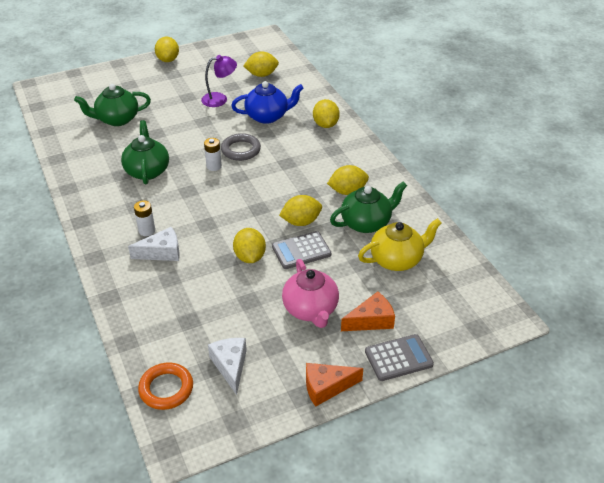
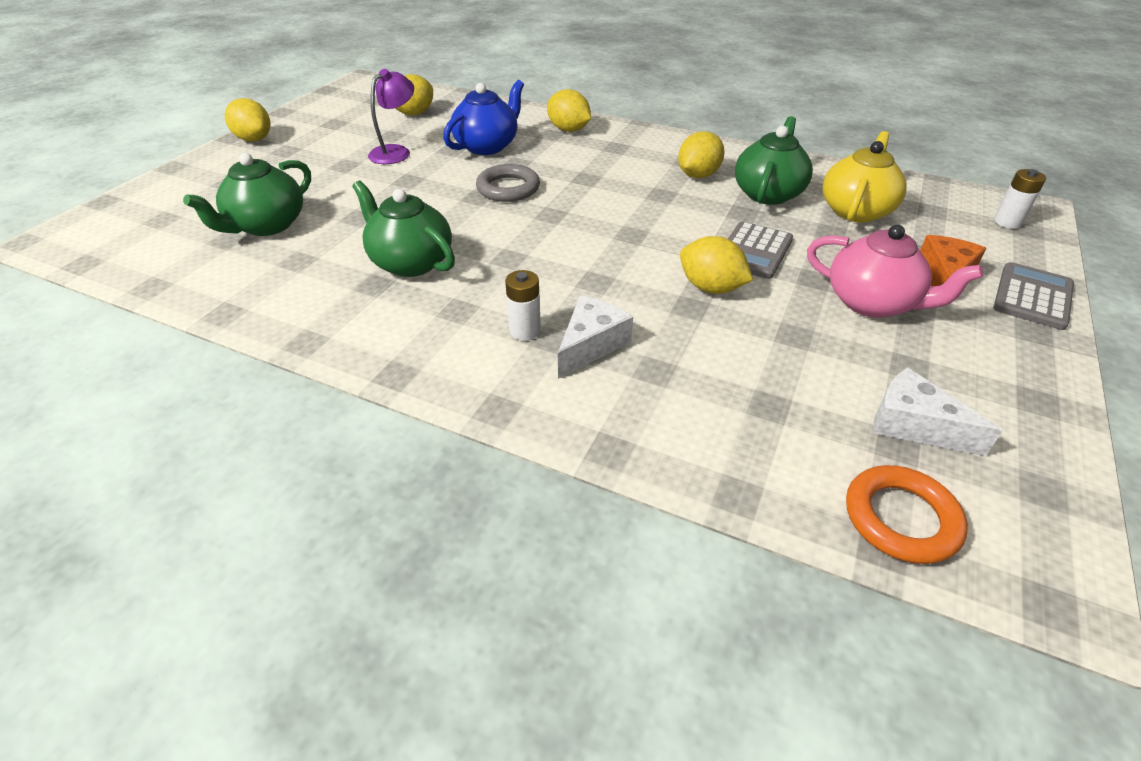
camera: 40 degrees left, 0 degrees up
(214, 166) = (500, 218): white battery -> white battery (1007, 222)
(301, 222) = (702, 224): yellow lemon -> none
(326, 387) = (1040, 373): orange cheese -> none

